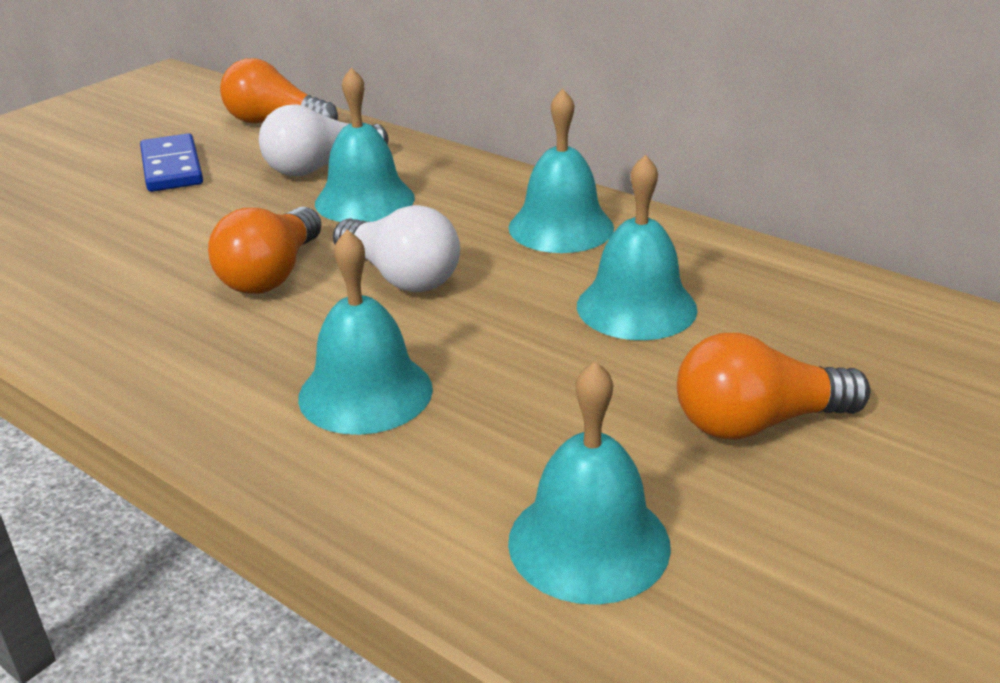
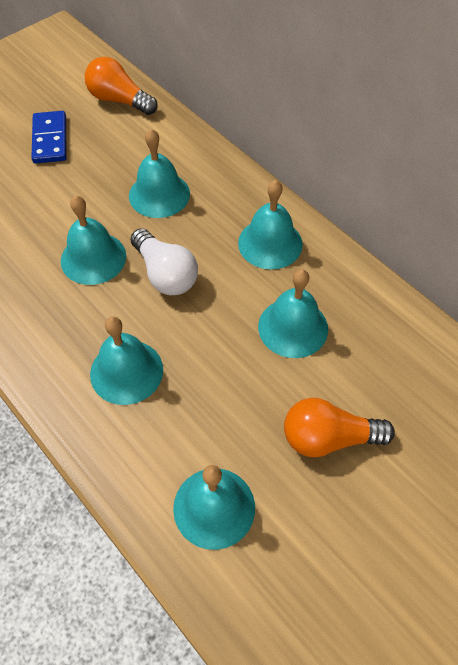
camera: 10 degrees right, 25 degrees up
(272, 274) = (93, 258): orange light bulb -> turquoise bell
(320, 167) = (138, 155): white light bulb -> none

